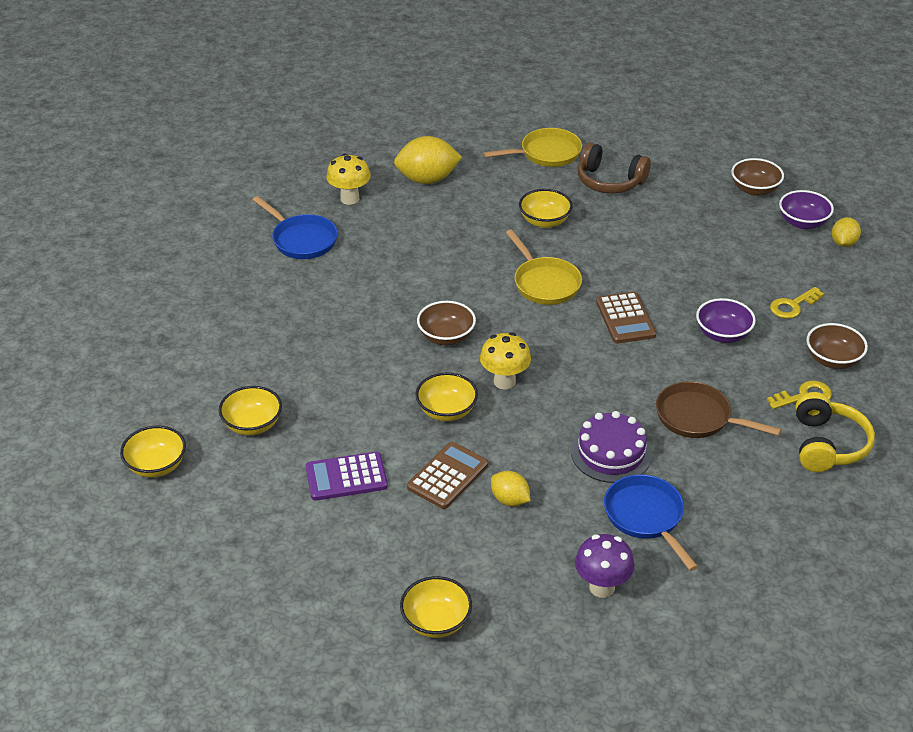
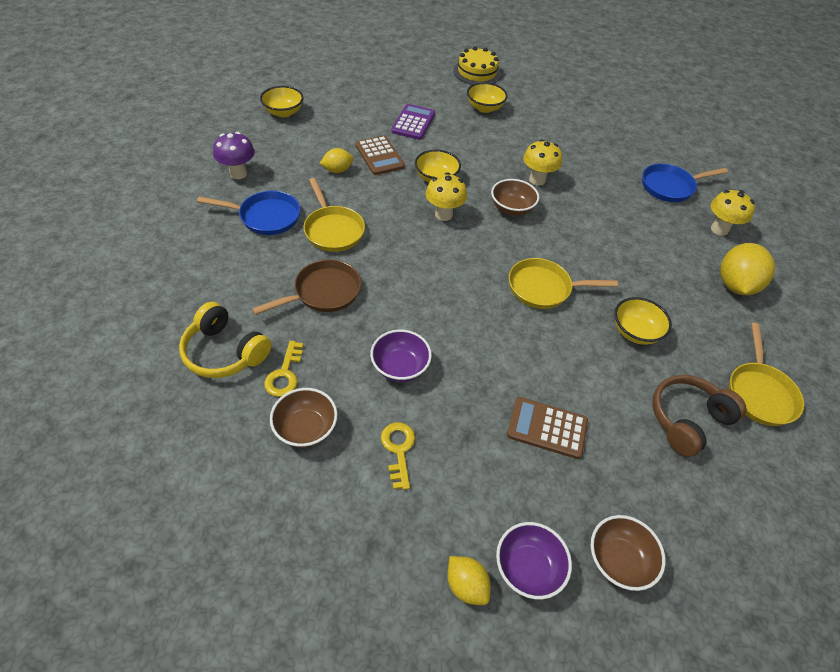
camera: 115 degrees right, 10 degrees up
(156, 466) = (477, 72): yellow bowl -> yellow cake
(376, 333) = (537, 180): none -> yellow mushroom
(611, 453) = (333, 230): purple cake -> yellow pan
(625, 318) = (465, 314): brown calculator -> brown calculator (547, 428)

